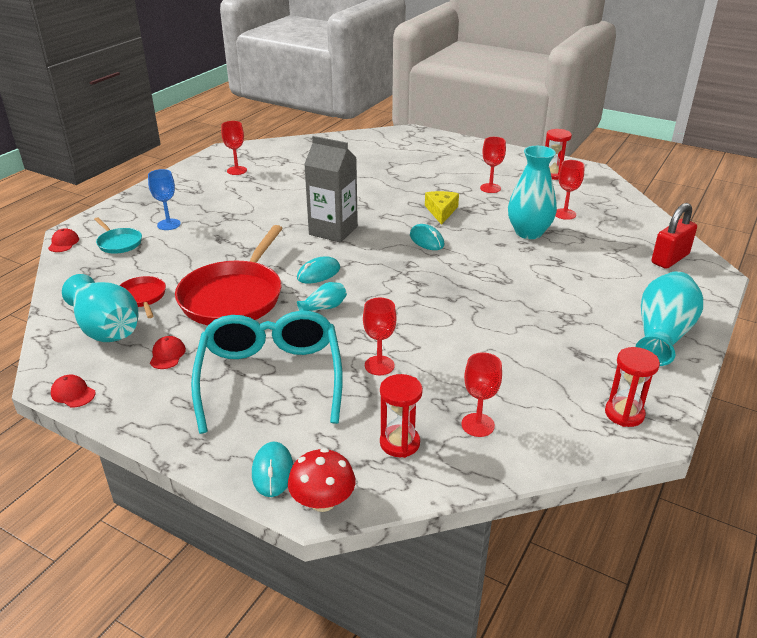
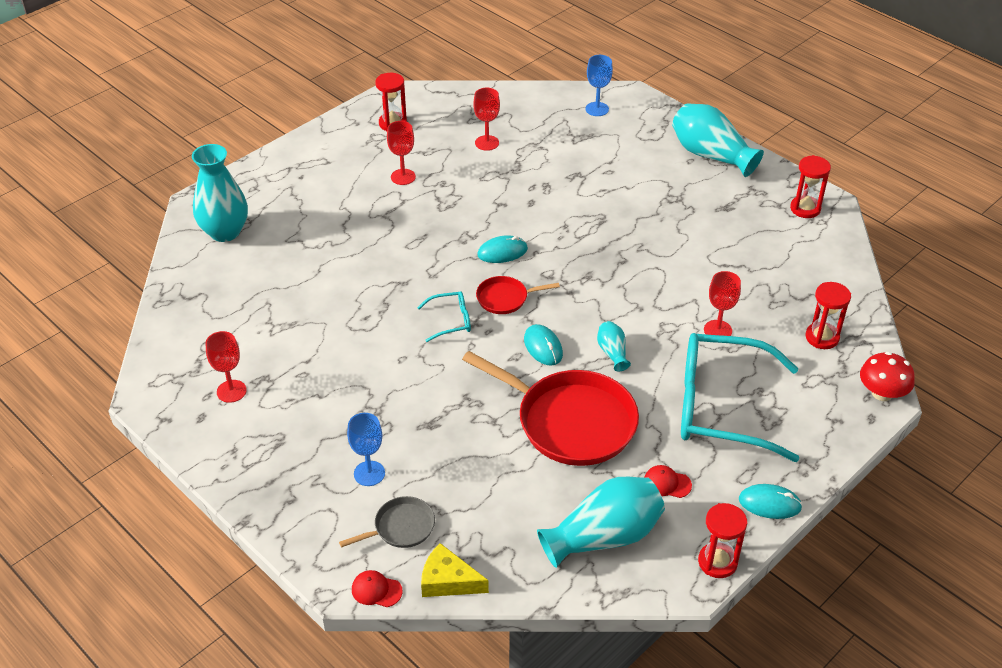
camera: 75 degrees left, 10 degrees up
(73, 393) = (717, 562): red cap -> red hourglass
(119, 243) = (401, 527): turquoise pan -> grey pan
(142, 297) = (546, 503): red pan -> red pan (505, 298)
(272, 471) = (846, 419): turquoise mouse -> turquoise mouse (769, 503)
(333, 230) = (451, 321): grey carton -> turquoise glasses
(441, 211) = (441, 227): yellow cheese -> yellow cheese (448, 581)
(477, 425) = (806, 288): red goblet -> none
(528, 232) = (515, 177): turquoise vase -> turquoise vase (225, 232)
(670, 259) = (597, 109): red padlock -> blue goblet

